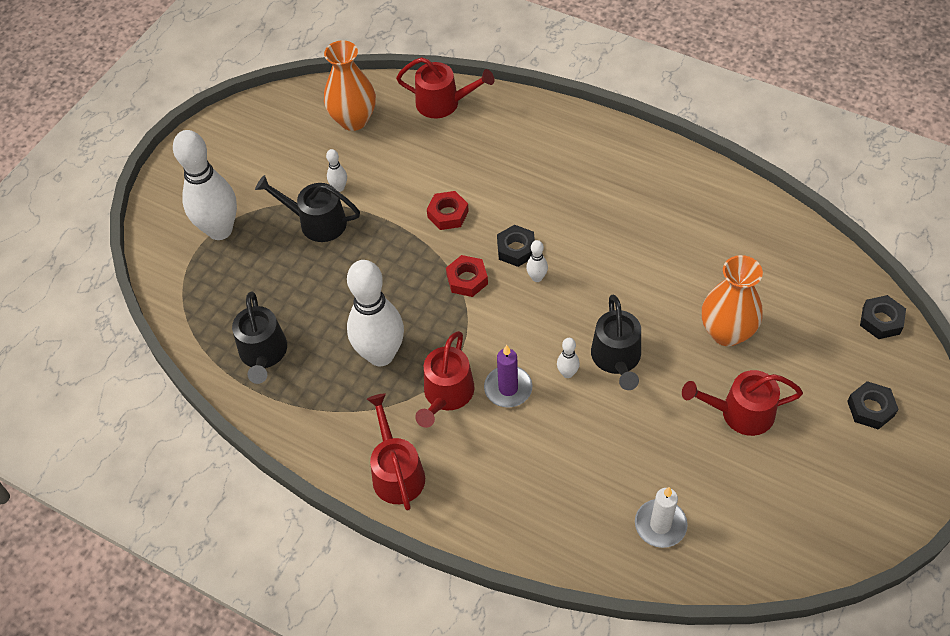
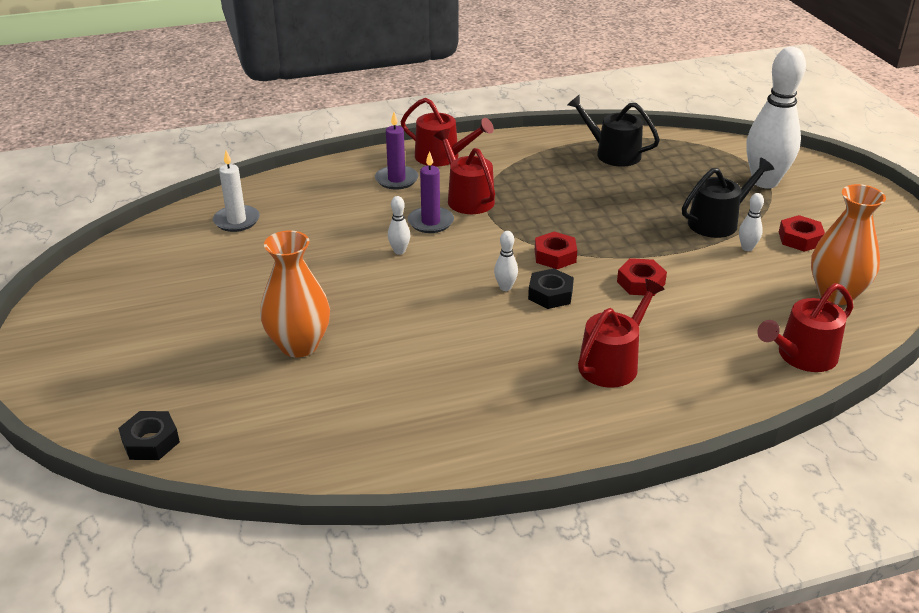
camera: 130 degrees right, 20 degrees down
(295, 168) = (800, 239): none -> red nut
(381, 355) = (542, 191): white bowling pin -> none
(472, 471) = (396, 180): none -> purple candle
(617, 358) = (373, 279): black watering can -> none
(741, 413) = (233, 303): red watering can -> red watering can (612, 363)
(870, 408) = (115, 367): black nut -> none

